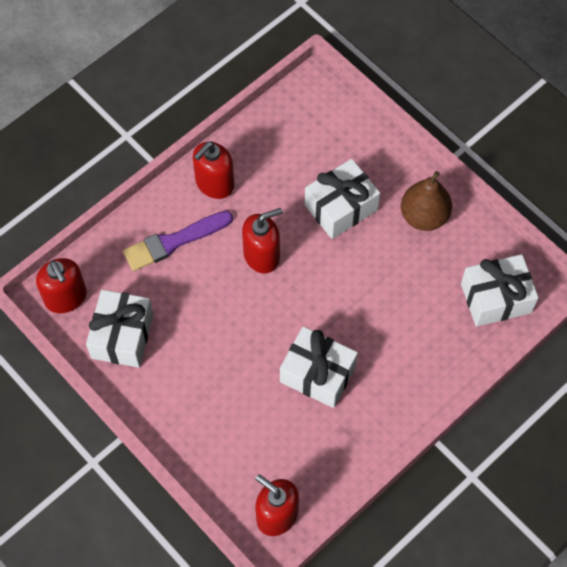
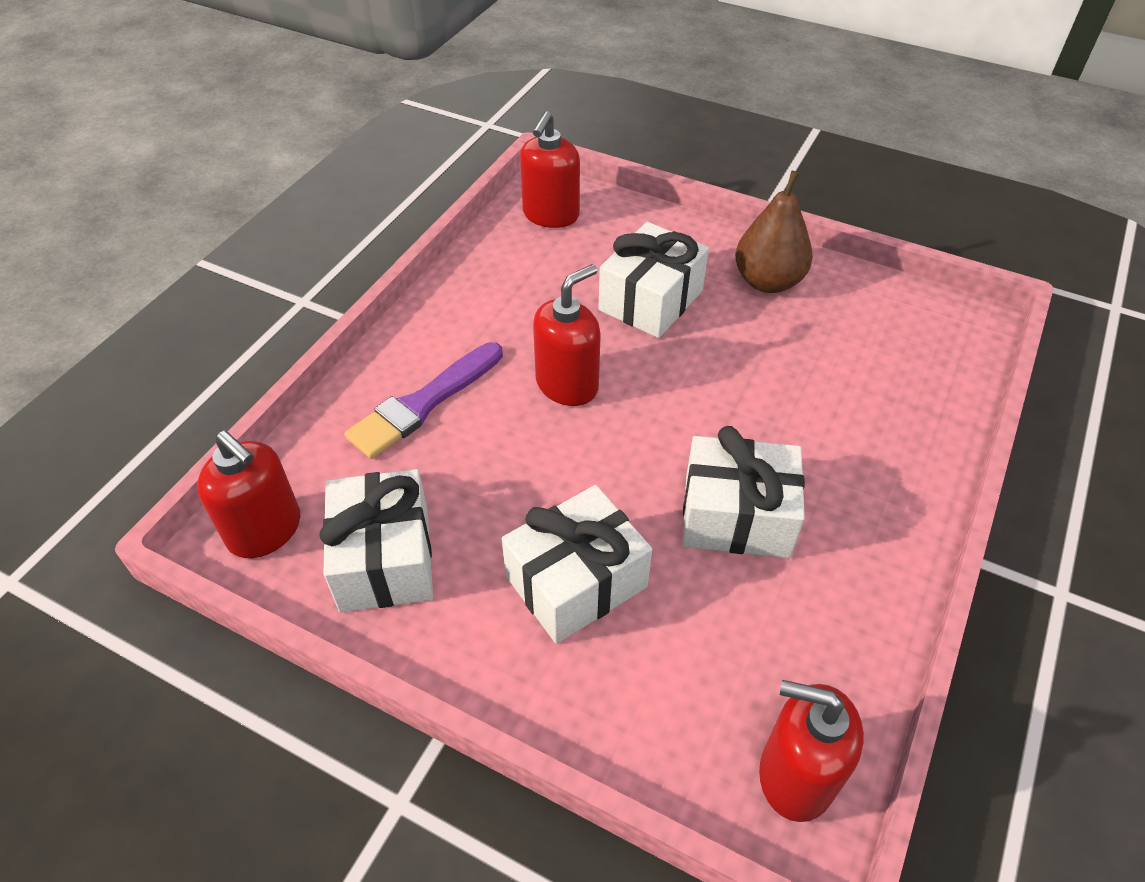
camera: 20 degrees left, 15 degrees down
(214, 184) = (457, 319): red soap dispenser -> red soap dispenser (550, 215)
(496, 298) = (925, 345): white gift -> white gift (576, 582)

